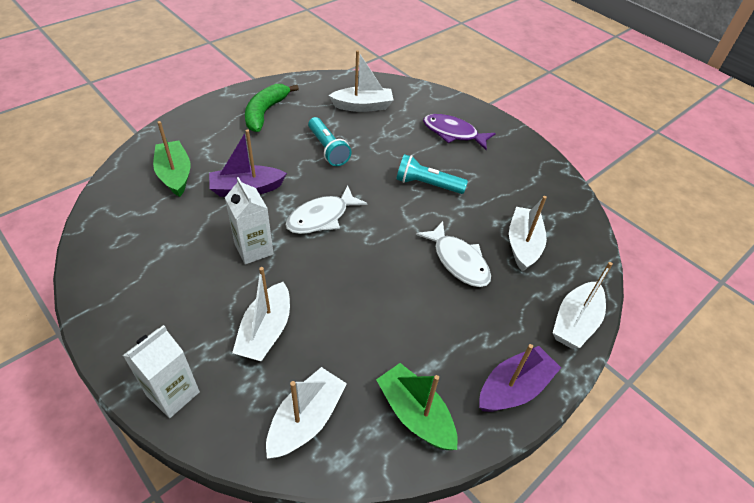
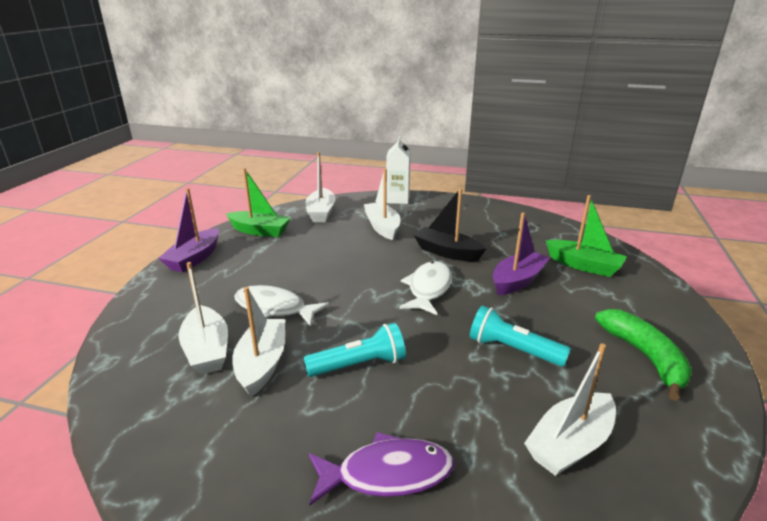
camera: 150 degrees right, 20 degrees down
(254, 249) = (447, 252): white carton -> black boat
(575, 322) = (141, 308): white boat -> white boat (262, 364)

